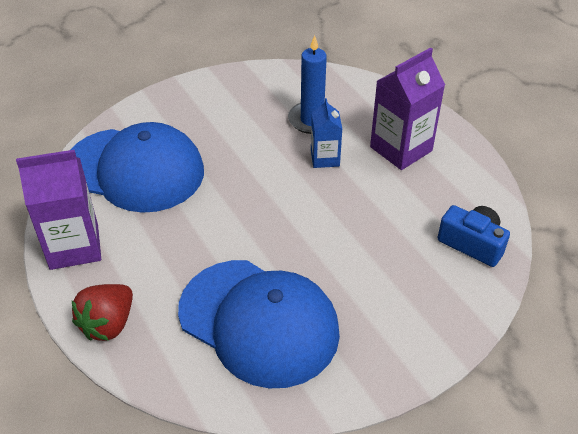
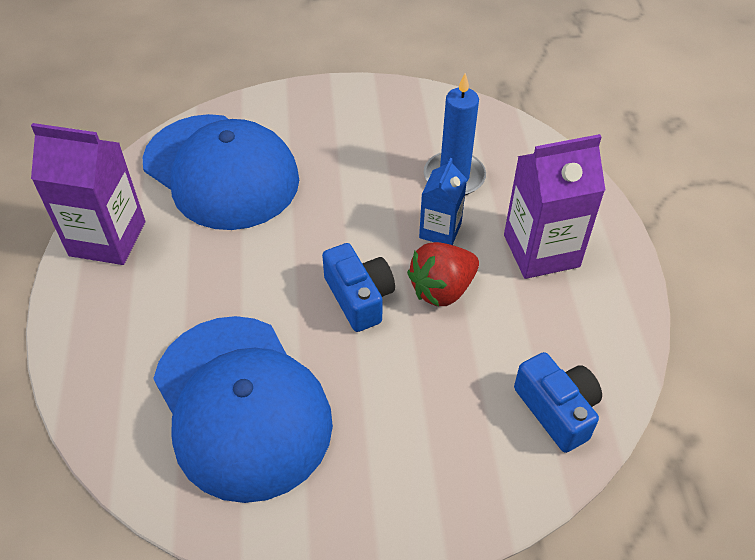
camera: 25 degrees right, 5 degrees up
(108, 324) = (86, 342): red strawberry -> red strawberry (442, 289)
(296, 221) = (359, 297): none -> blue camera

